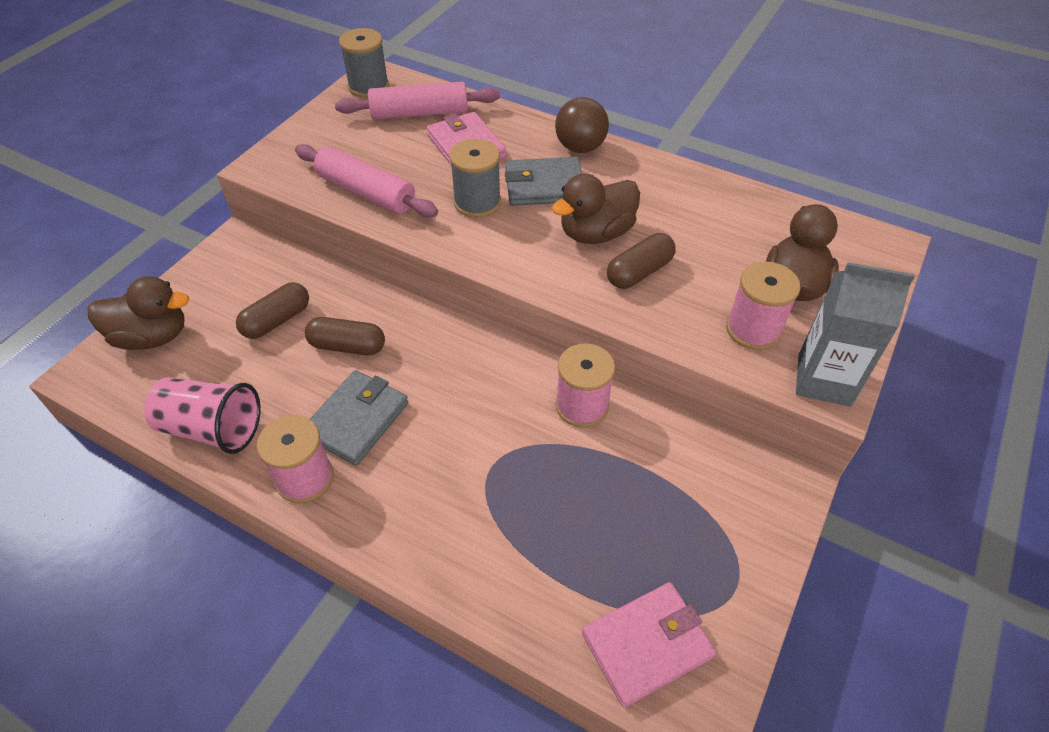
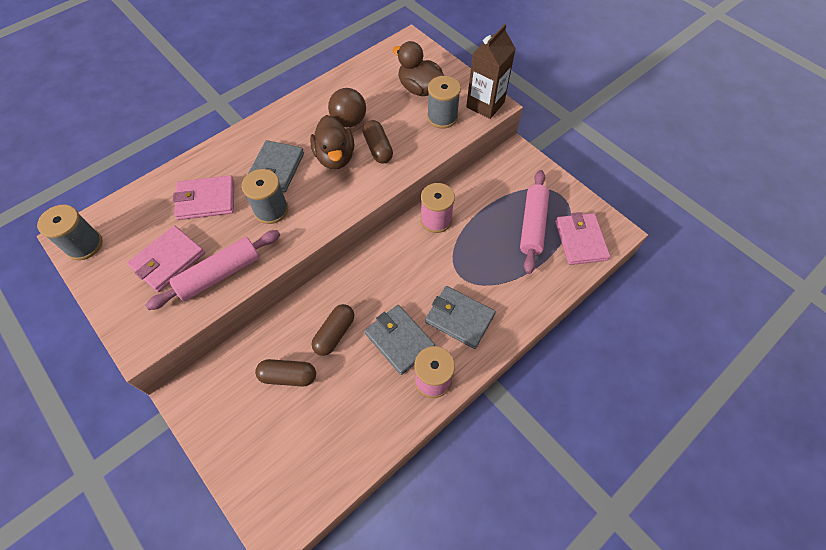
camera: 70 degrees left, 10 degrees up
(152, 337) = (260, 472): brown duck -> none
(212, 429) = (370, 434): pink cup -> none
(277, 320) = (288, 376): brown capsule -> brown capsule turned 60 degrees counterclockwise
(371, 148) = (168, 260): none -> pink wallet
(415, 486) = (459, 318): none -> grey wallet
(419, 113) = (146, 218): pink rolling pin -> pink rolling pin (532, 225)
(580, 147) = (250, 138): brown ball -> brown ball (349, 121)
(753, 329) = (442, 117): pink spool -> grey spool
(824, 380) = (485, 105): grey carton -> brown carton

